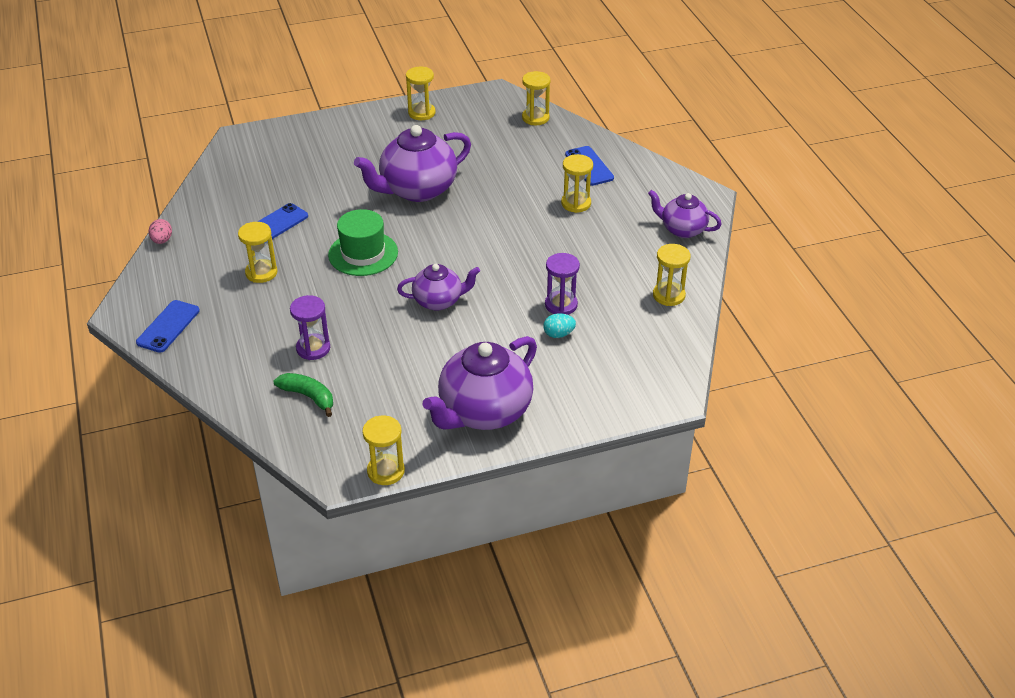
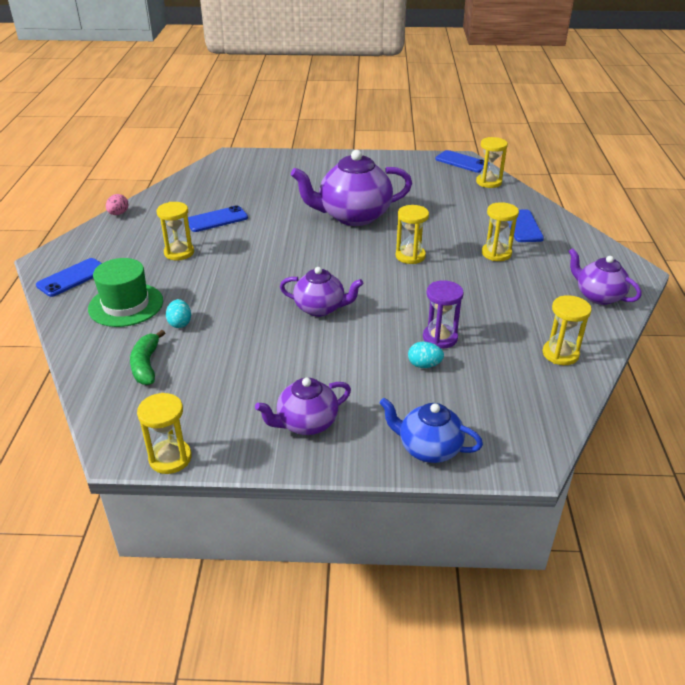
camera: 20 degrees right, 5 degrees down
(308, 396) = (146, 365): green banana -> green banana turned 150 degrees counterclockwise
(313, 348) = (180, 323): purple hourglass -> turquoise egg
(363, 253) = (275, 255): green hat -> green hat (126, 305)
(421, 113) = (389, 163): yellow hourglass -> yellow hourglass (410, 256)
(484, 412) = (306, 423): purple teapot -> purple teapot, size x0.58
(497, 96) = (462, 162): none -> blue phone
(594, 406) = (428, 448): none -> blue teapot

